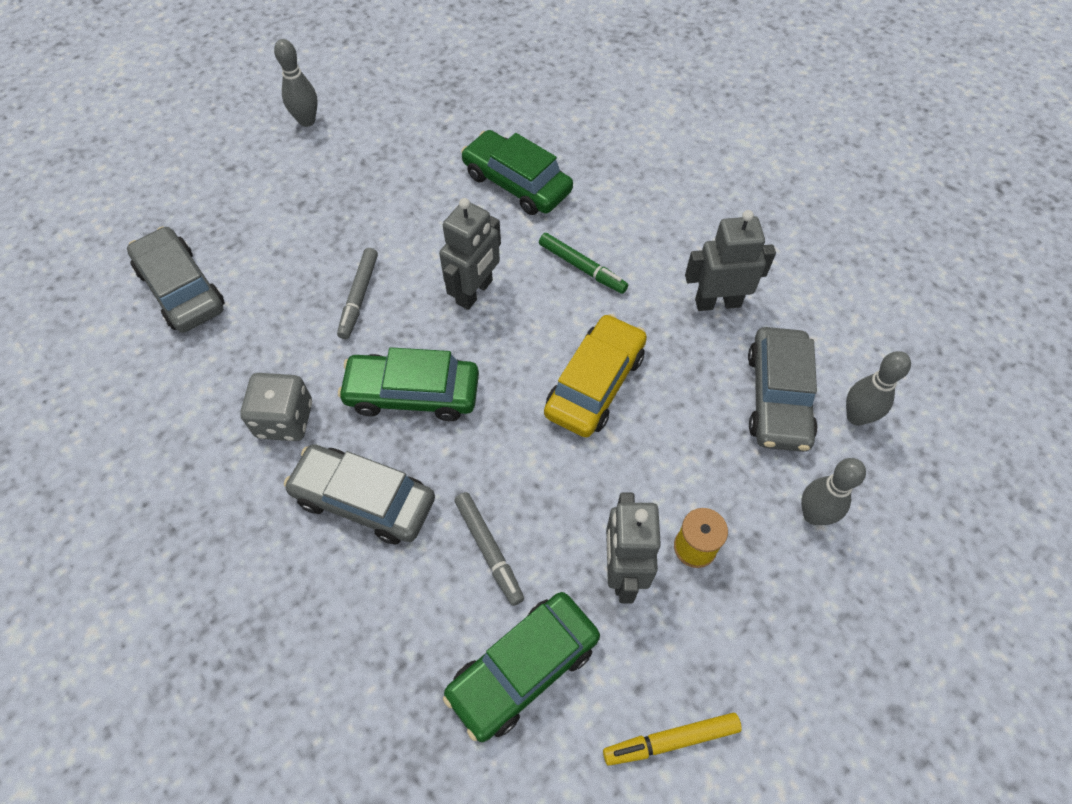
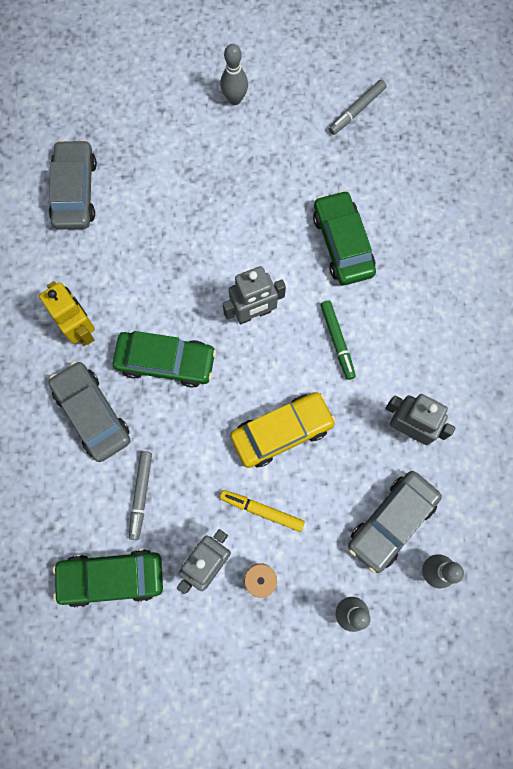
camera: 35 degrees right, 15 degrees up
(285, 420) = (80, 329): grey dice -> yellow robot
(359, 297) = (178, 269): grey marker -> grey marker (356, 110)
(412, 393) = (166, 362): green car -> green car turned 150 degrees clockwise
(671, 740) = (161, 674): yellow marker -> yellow marker (262, 510)

